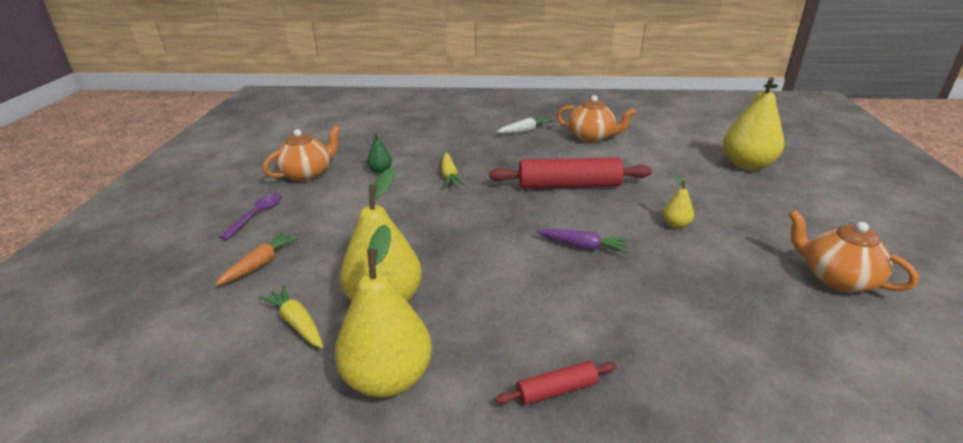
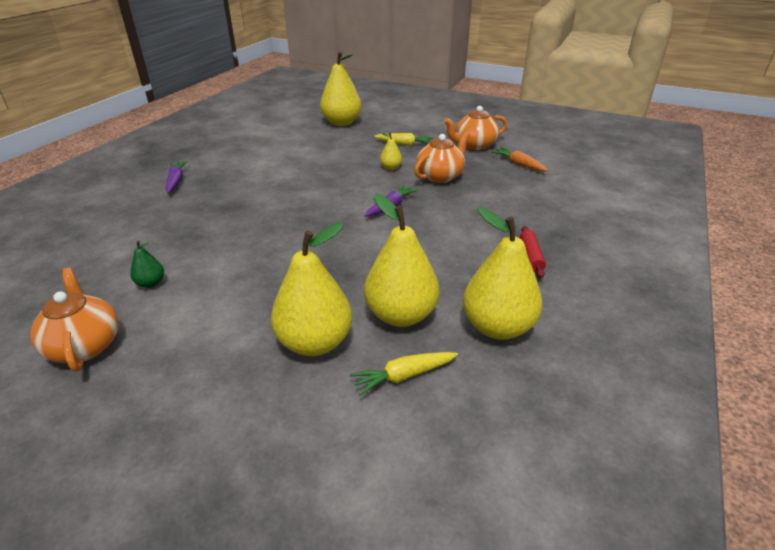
camera: 70 degrees left, 5 degrees up
(257, 215) = (152, 403): purple spoon -> none
(260, 264) = (278, 402): orange carrot -> orange carrot (519, 164)
(331, 262) = (314, 342): none -> yellow pear
(449, 176) = (217, 241): yellow carrot -> yellow carrot (404, 144)
(525, 130) = (176, 181): white carrot -> purple carrot
(569, 185) = (301, 188): red rolling pin -> none
(592, 137) = (233, 157): orange teapot -> orange teapot (440, 176)

